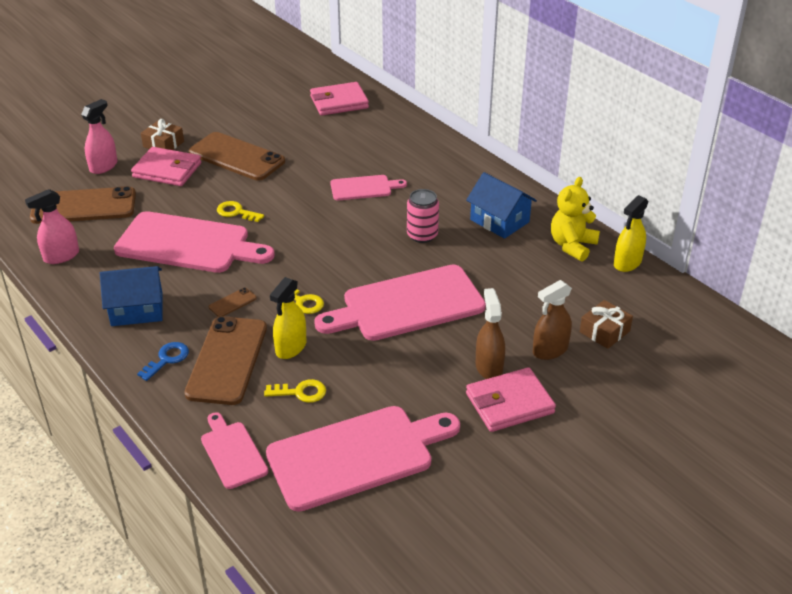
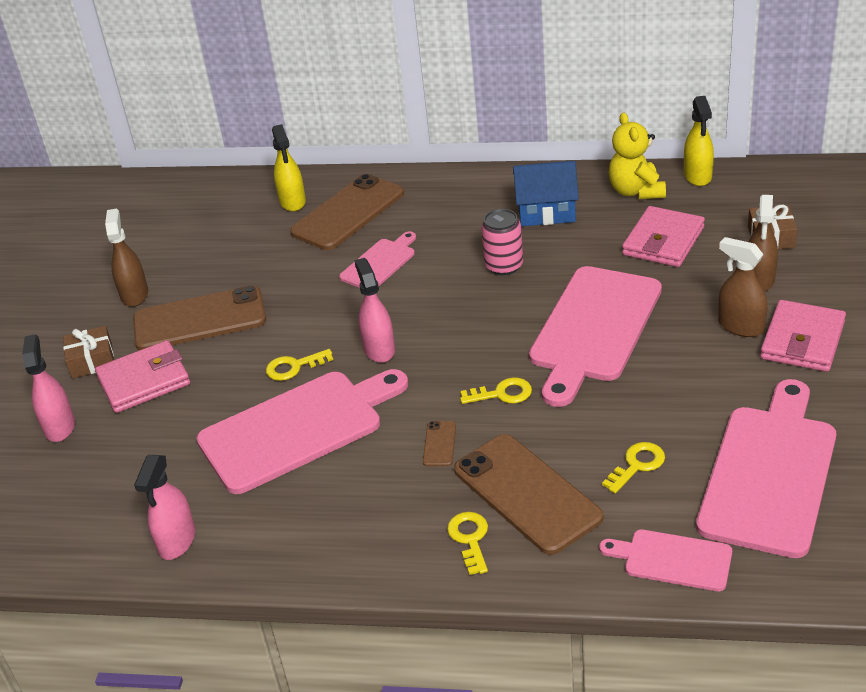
camera: 40 degrees left, 0 degrees up
(84, 206) = (110, 478): brown phone -> brown phone (348, 213)
(137, 309) = (357, 523): blue house -> none
(167, 359) = (470, 539): blue key -> yellow key
(231, 124) = (134, 294): none -> brown spray bottle
(287, 233) = (379, 349): none -> pink spray bottle
(291, 347) = (562, 438): yellow spray bottle -> yellow spray bottle (292, 202)
(339, 102) = (216, 206): pink wallet -> pink wallet (663, 241)

